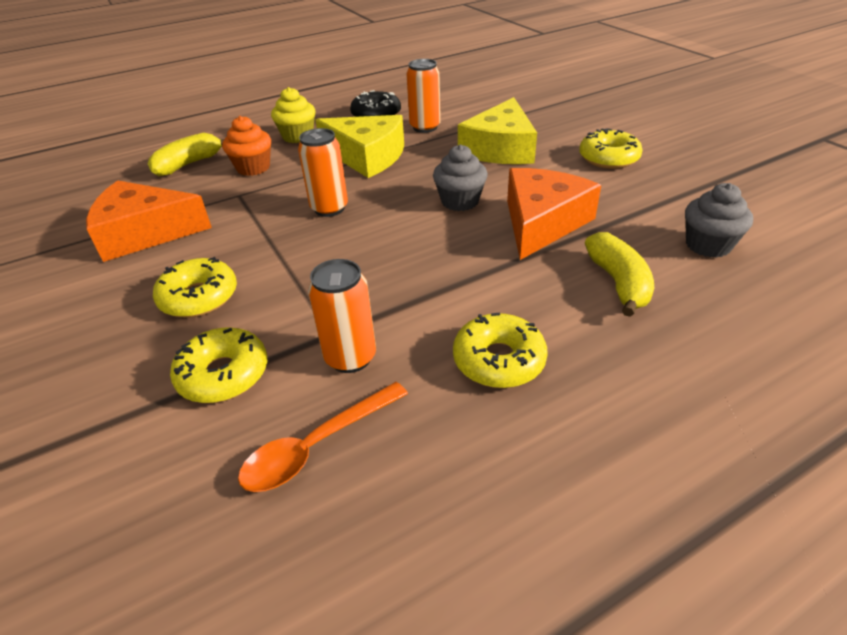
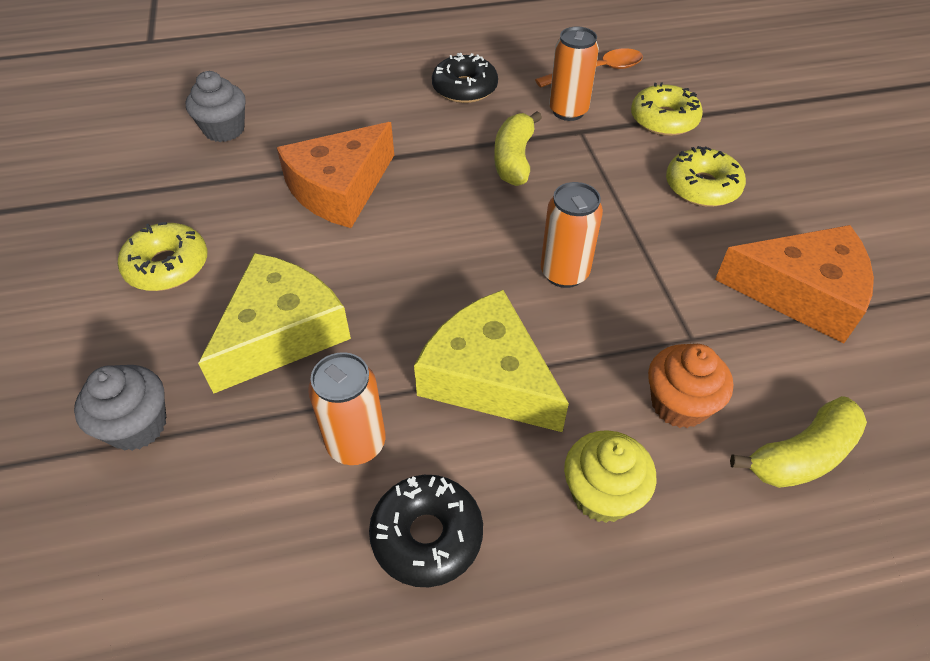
camera: 165 degrees left, 10 degrees up
(460, 201) = (404, 241): grey cupcake -> grey cupcake (137, 426)
(499, 360) = (464, 88): yellow donut -> black donut
(618, 282) = (333, 117): yellow banana -> yellow banana (514, 159)

